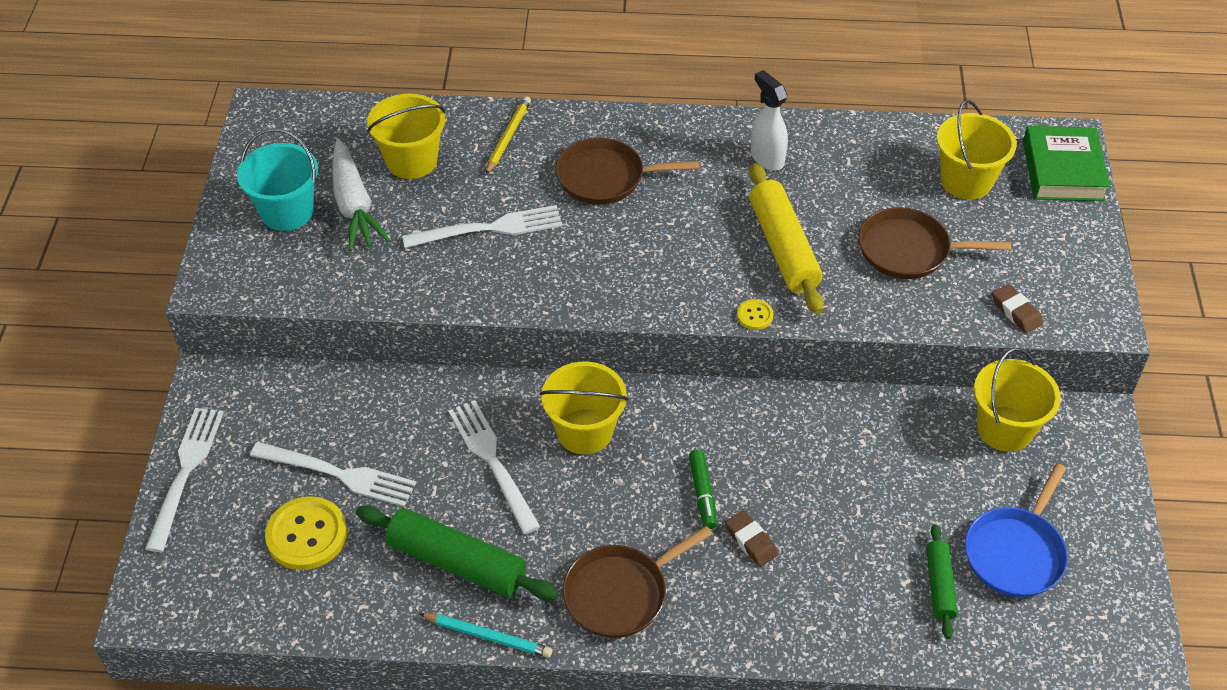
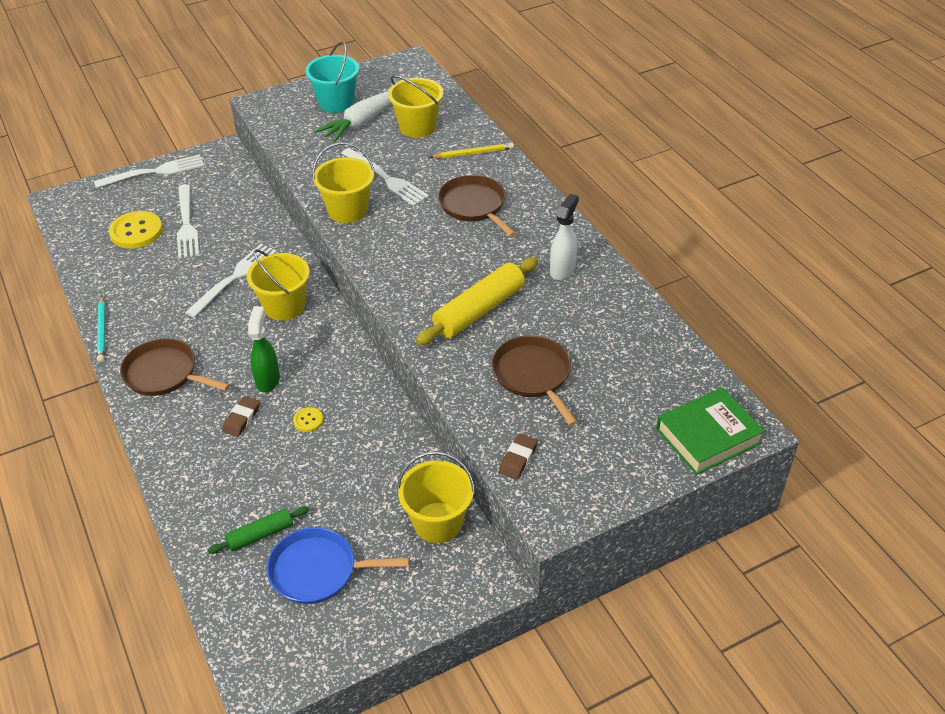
camera: 60 degrees right, 5 degrees down
(457, 562) = (149, 295): green rolling pin -> none
(702, 493) = (268, 380): green marker -> green spray bottle
(754, 315) = (402, 320): yellow button -> yellow button (308, 420)
(966, 181) = (639, 382): yellow bucket -> yellow bucket (347, 210)

